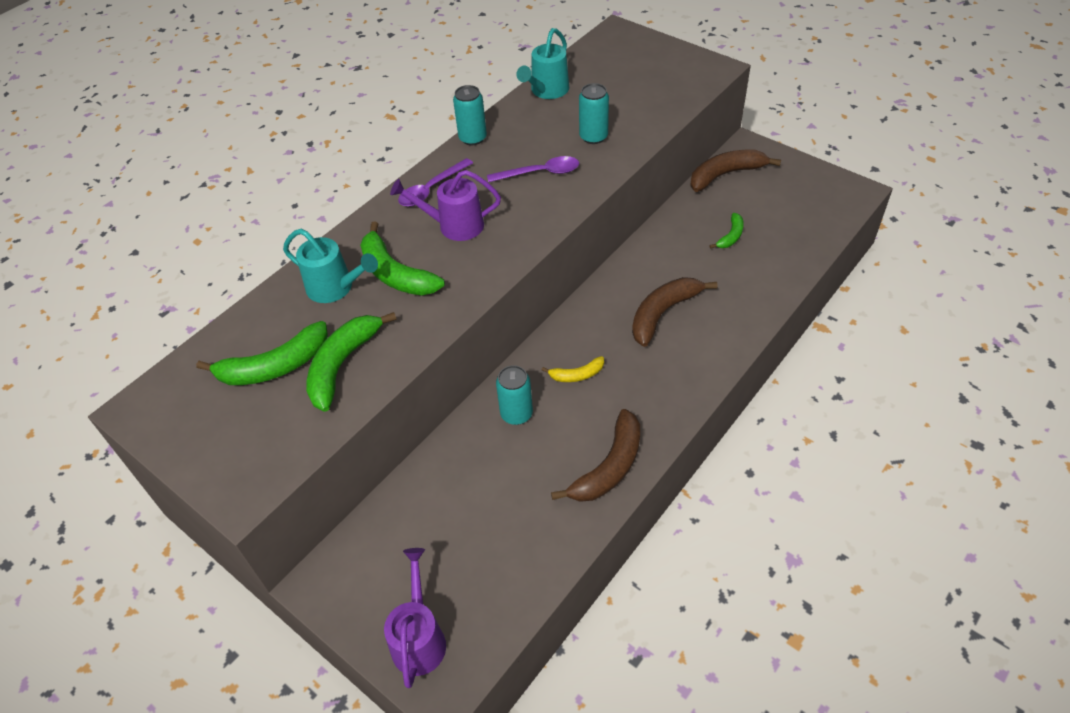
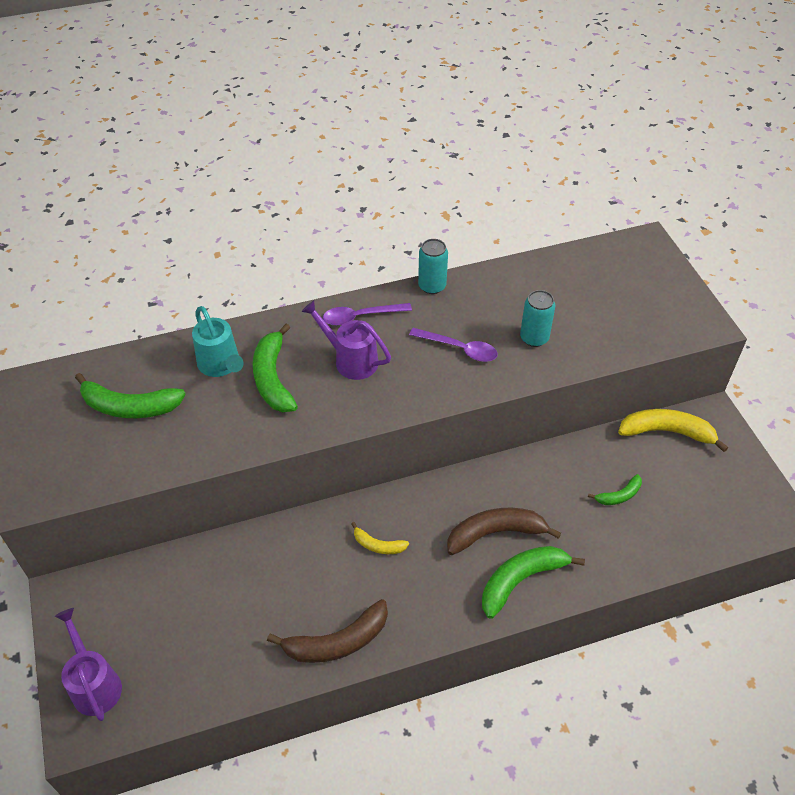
camera: 30 degrees right, 0 degrees up
(343, 364) = (175, 434): green banana -> green banana (521, 580)
(419, 637) = (94, 683): purple watering can -> purple watering can turned 60 degrees counterclockwise
(516, 414) = (304, 549): turquoise can -> none
(547, 91) = (531, 272): turquoise watering can -> none
(726, 174) = (667, 432): brown banana -> yellow banana

